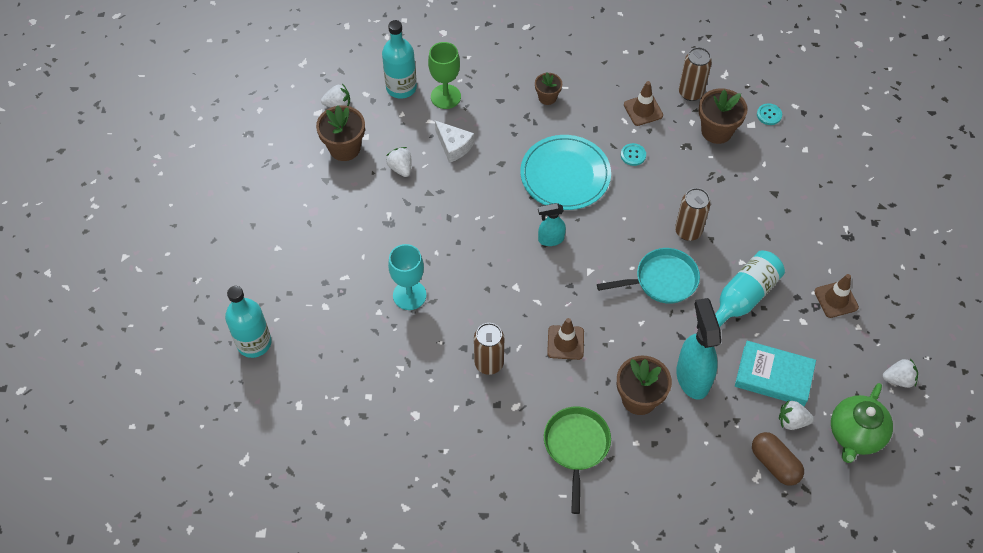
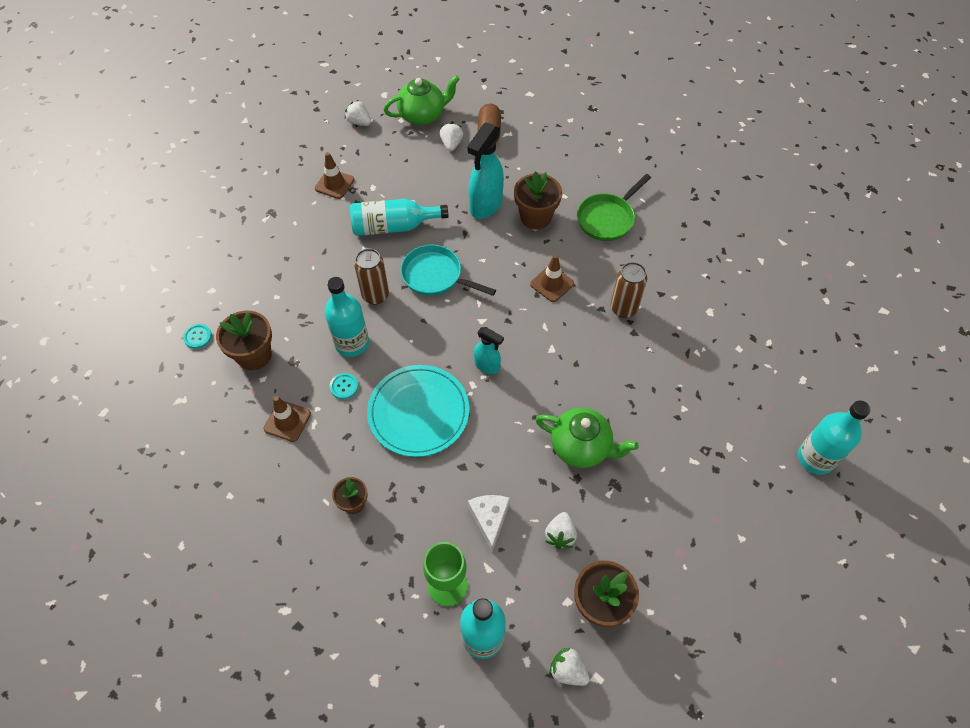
camera: 140 degrees left, 0 degrees up
(409, 295) = (646, 404): turquoise goblet -> none
(432, 231) = (581, 447): none -> green teapot
(662, 186) = (352, 343): none -> turquoise bottle
(690, 93) = (229, 405): brown can -> none
(773, 376) = (432, 172): turquoise book -> none
(792, 421) = (451, 144): white strawberry -> white strawberry turned 135 degrees counterclockwise

